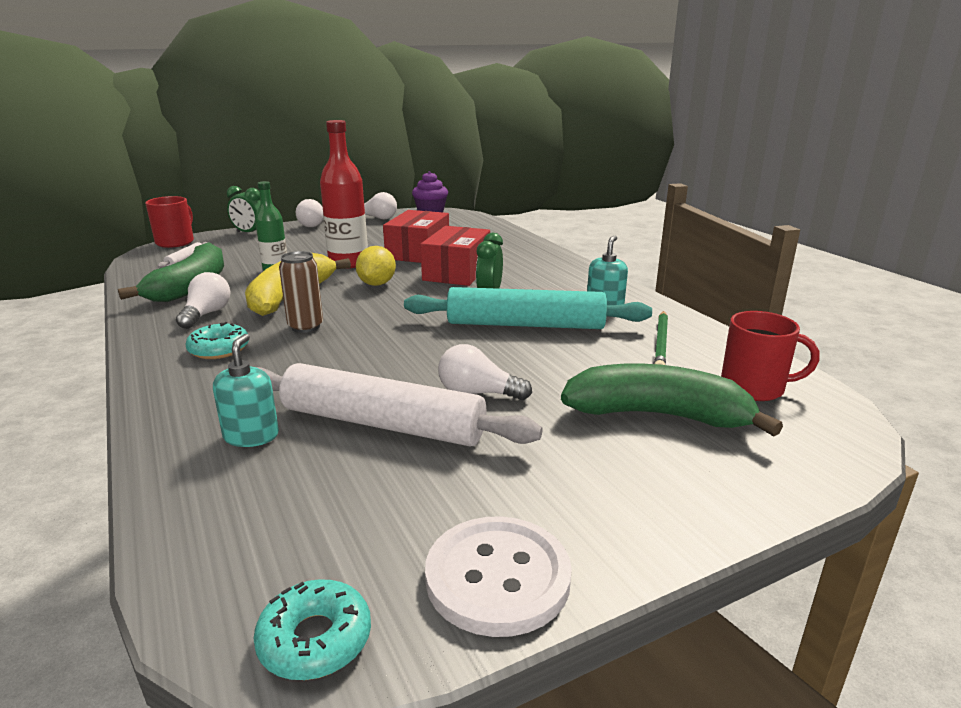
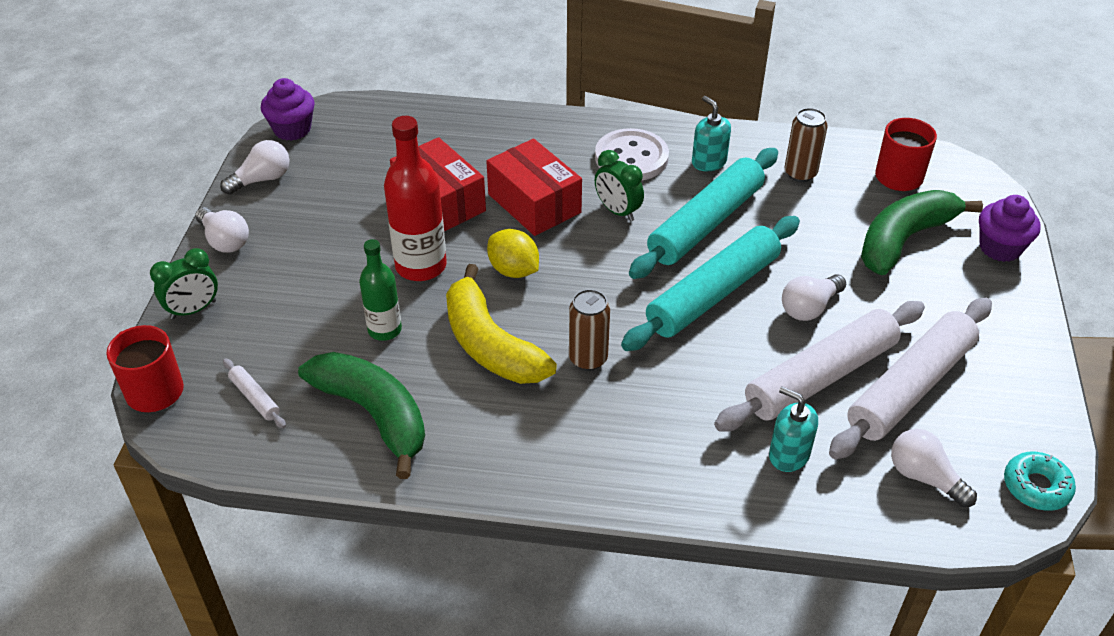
camera: 55 degrees left, 20 degrees up
(206, 314) = (484, 422): white light bulb -> white light bulb (924, 477)
(219, 349) = (593, 434): turquoise donut -> none
(420, 480) = (910, 387): none -> white rolling pin
(440, 349) = (712, 293): none -> turquoise rolling pin
(497, 577) = (1025, 395): white button -> white button (631, 157)
(661, 342) = (800, 173): green pencil -> brown can
(753, 481) = (1000, 248): none -> purple cupcake

